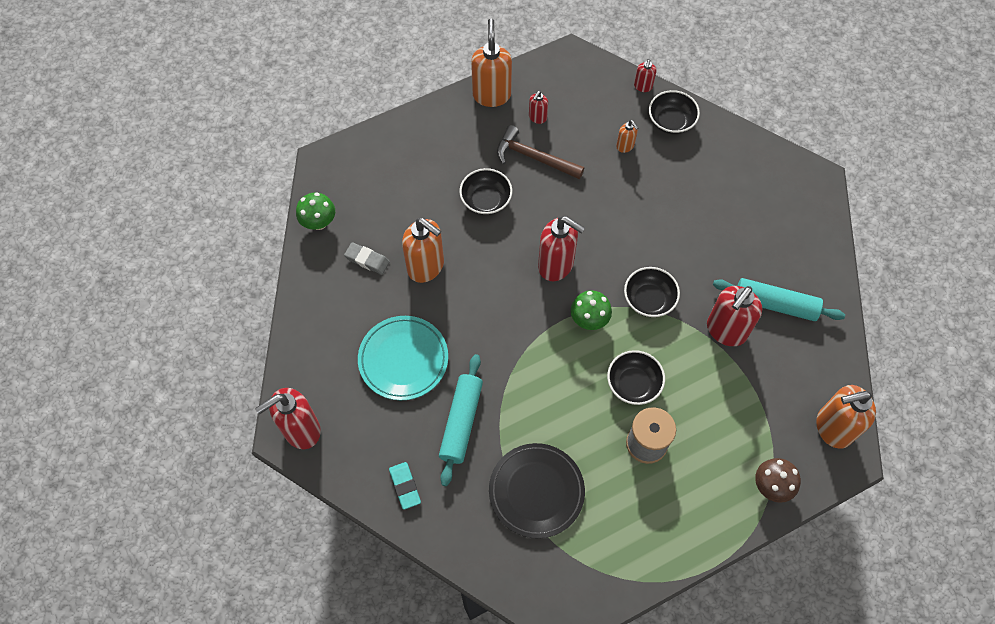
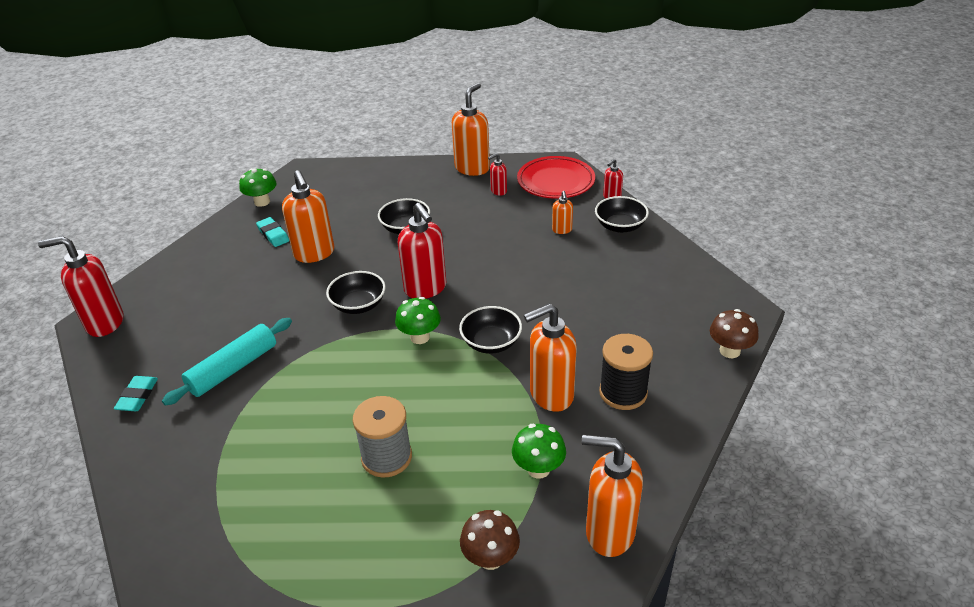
camera: 30 degrees right, 25 degrees down
(367, 260) = (273, 235): grey eraser -> turquoise eraser
(403, 359) = (233, 307): turquoise plate -> none
(534, 157) = (472, 214): brown hammer -> none
(536, 491) = (243, 451): black plate -> none
(581, 84) = (555, 181): none -> red plate
(633, 384) = (417, 402): black bowl -> black bowl (358, 305)
(726, 330) = (550, 395): red soap dispenser -> orange soap dispenser
(757, 400) = (538, 469): none -> green mushroom
(775, 304) = (623, 393): turquoise rolling pin -> black spool
(827, 228) = (729, 351): none -> brown mushroom

